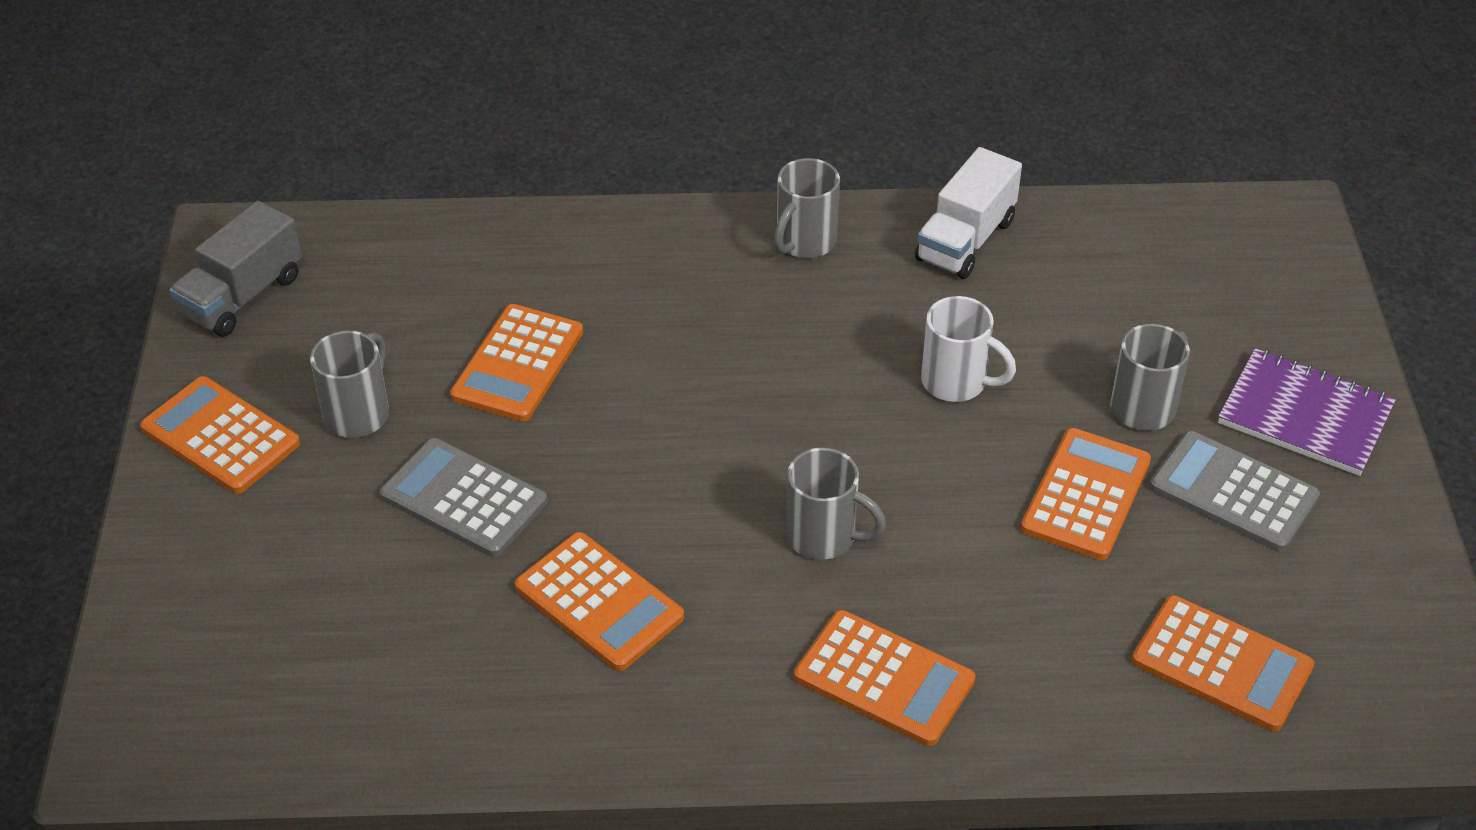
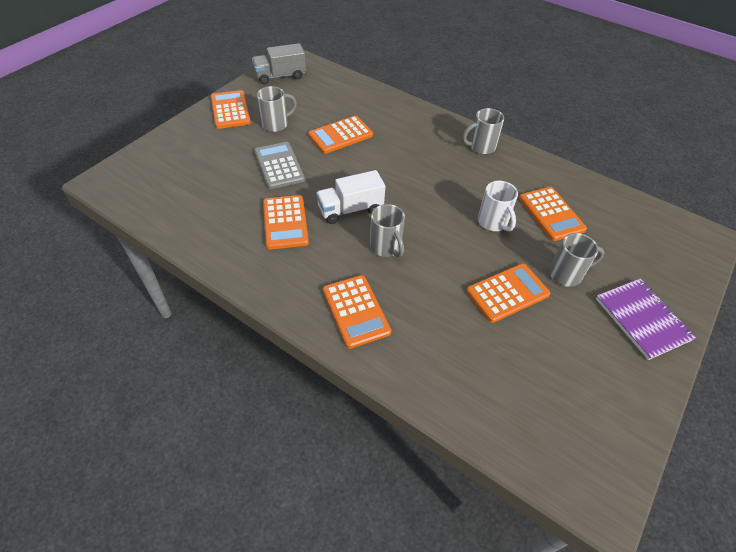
camera: 35 degrees right, 5 degrees up
(965, 240) = (546, 176): white truck -> white truck (350, 209)
(1221, 664) = (504, 398): orange calculator -> orange calculator (551, 214)
(1233, 492) = (577, 330): grey calculator -> none

